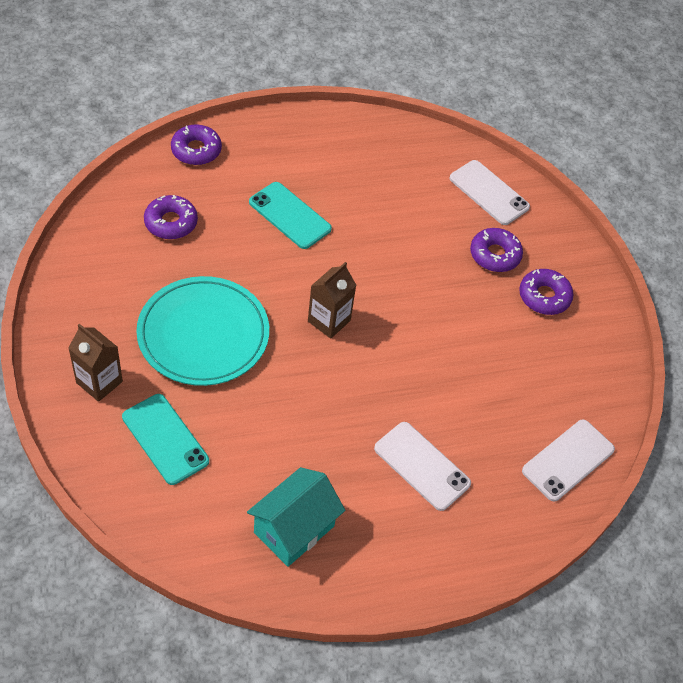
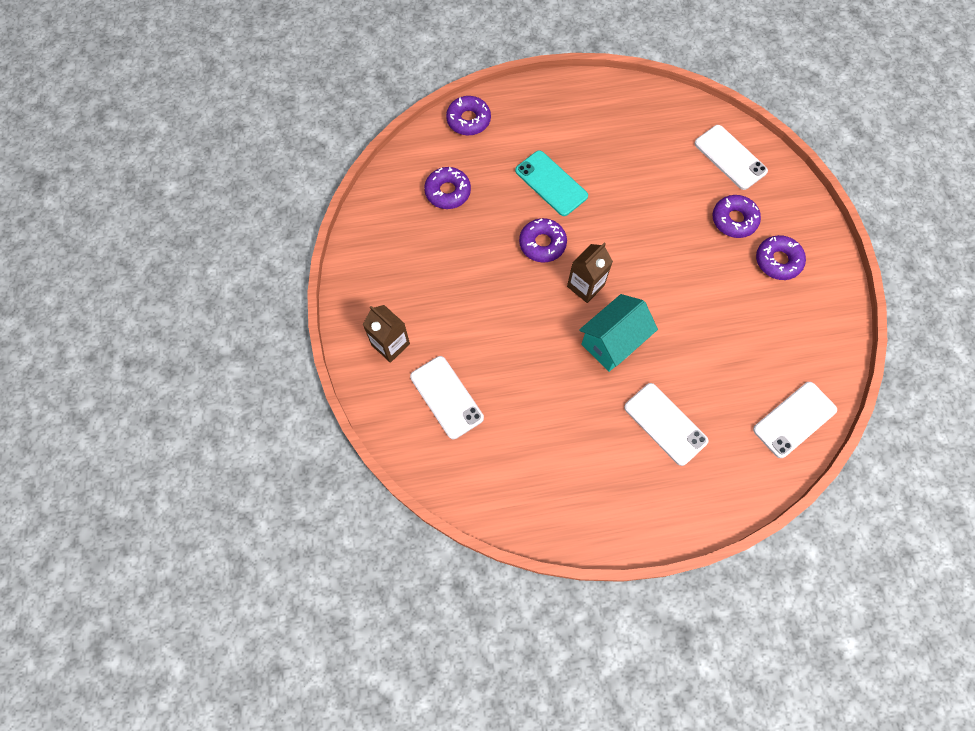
camera: 10 degrees right, 15 degrees up
(165, 439) = (446, 397): turquoise phone -> white phone
(203, 334) = (477, 299): turquoise plate -> none
(279, 277) = (542, 244): none -> purple donut
(294, 529) = (555, 481): turquoise house -> turquoise house (613, 342)

